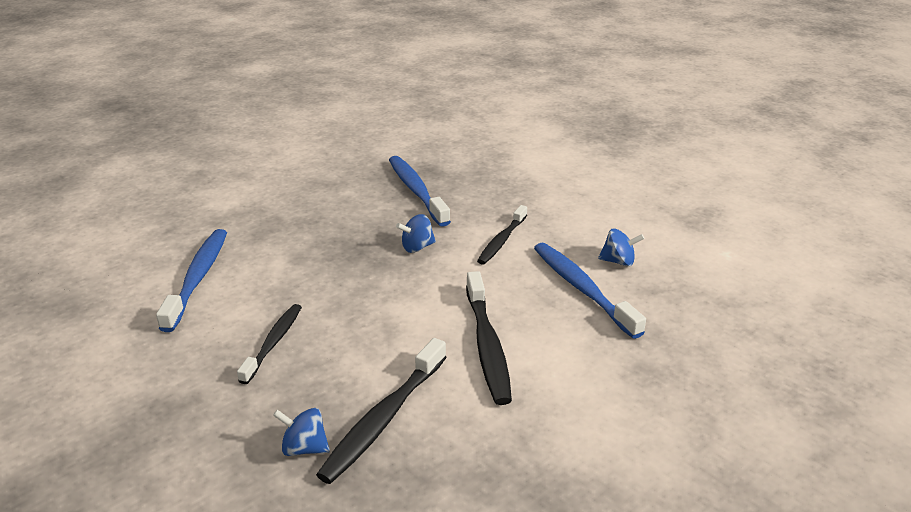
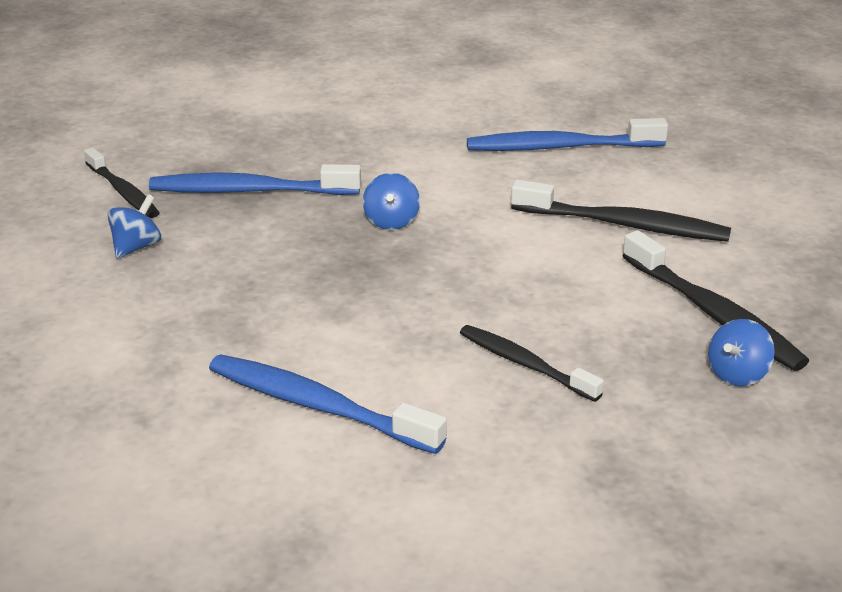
camera: 65 degrees left, 0 degrees up
(502, 240) = (426, 165): black toothbrush -> black toothbrush (123, 191)
(618, 261) = (525, 115): blue spinning top -> blue spinning top (136, 247)

